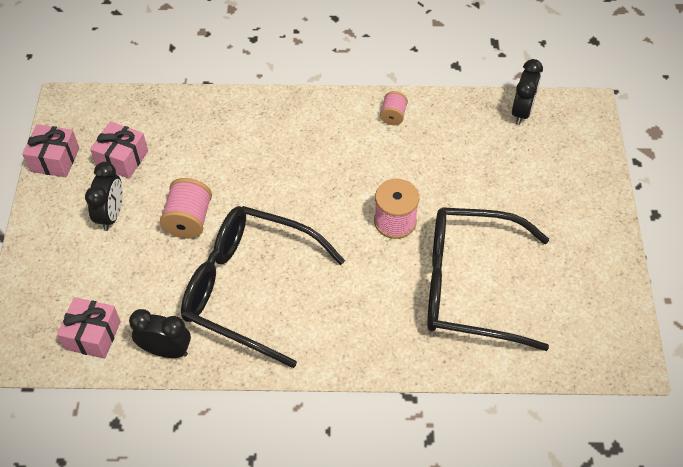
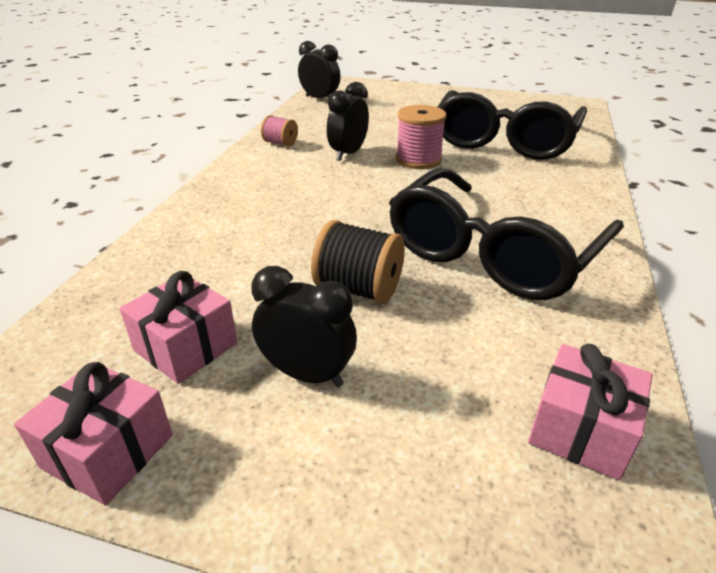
camera: 75 degrees left, 20 degrees down
(166, 350) = (603, 339): black clock -> black clock (348, 154)
(189, 220) = (358, 289): pink spool -> black spool

